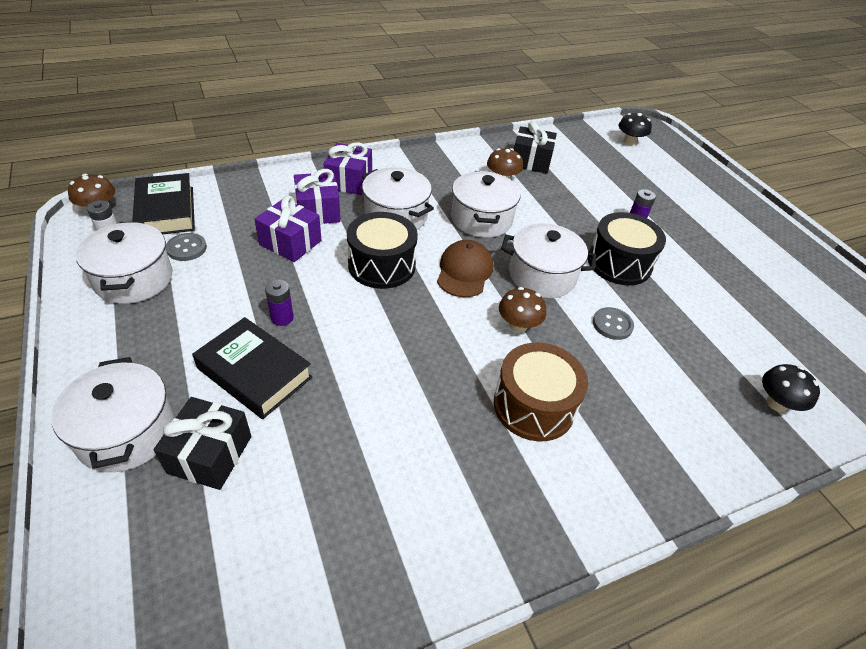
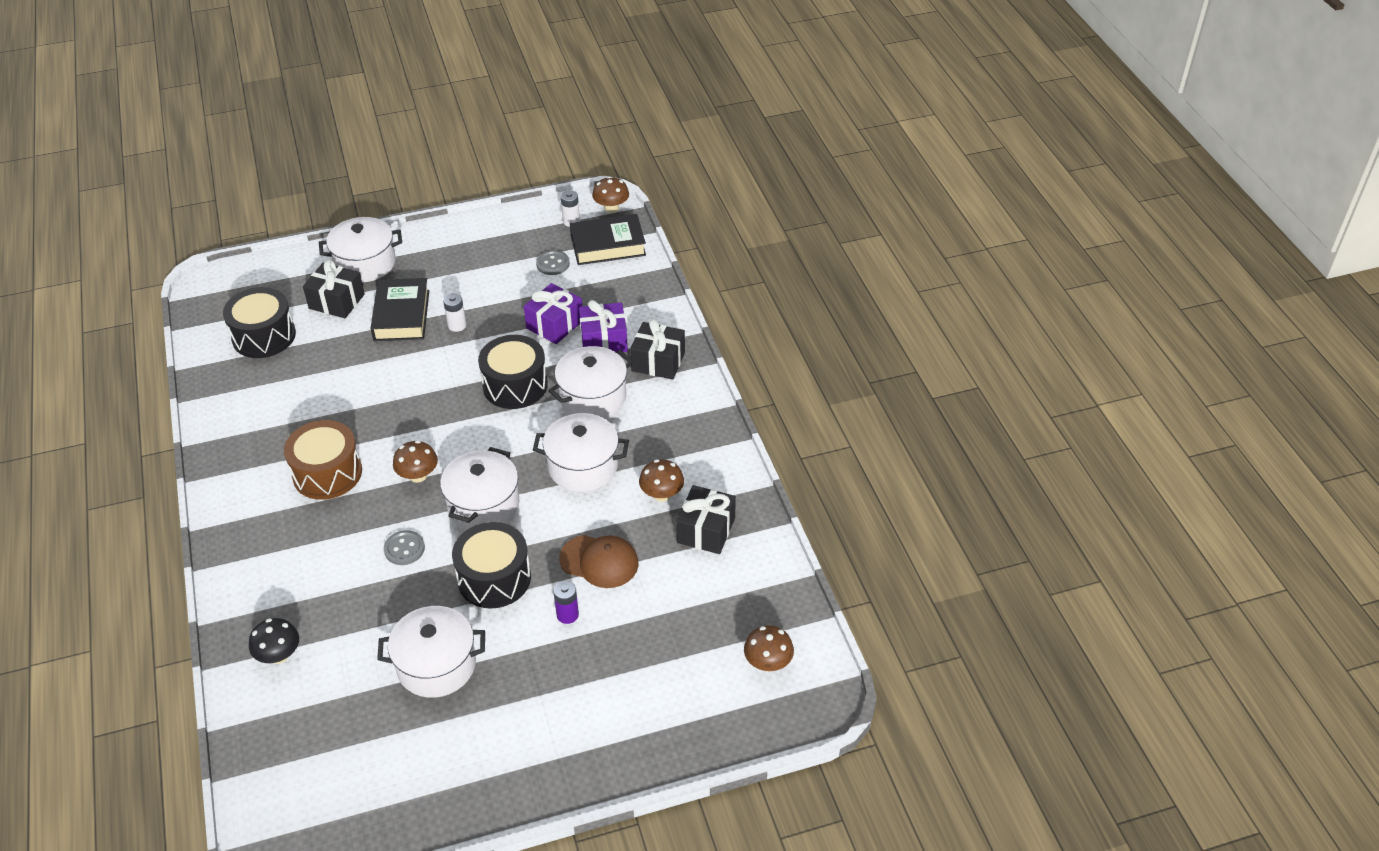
camera: 100 degrees right, 0 degrees up
(134, 279) = (516, 242): white pot -> white pot (436, 665)
(255, 373) = (402, 315): black book -> black book turned 45 degrees counterclockwise
(278, 543) = (264, 336): none -> black drum
(282, 318) = (457, 325): purple battery -> white battery
(349, 181) = (658, 361): purple gift -> black gift
(464, 271) = (498, 444): brown cap -> brown cap (599, 561)
(629, 142) = (768, 663): black mushroom -> brown mushroom

